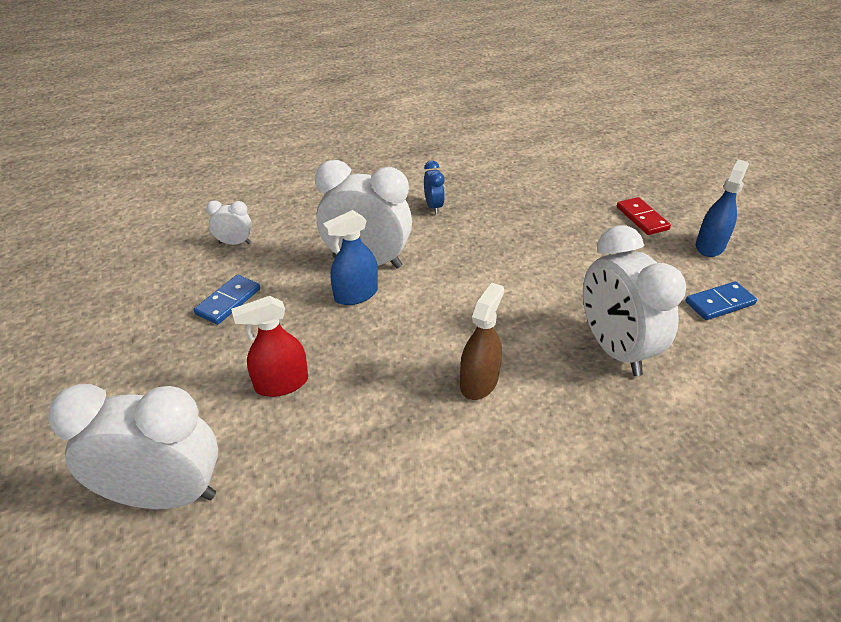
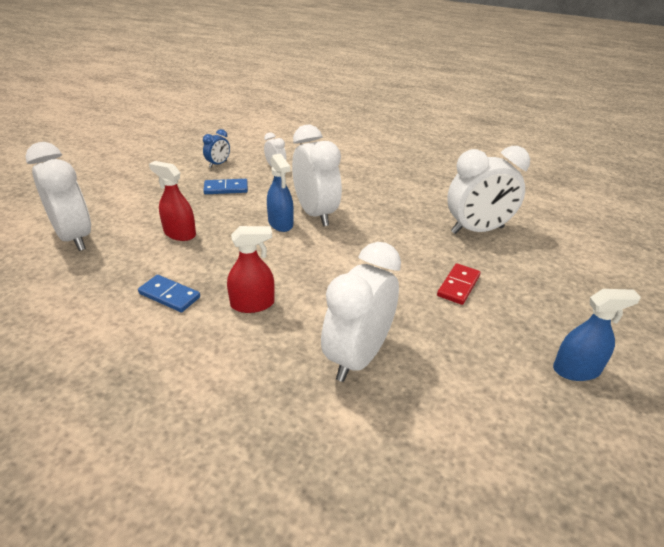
camera: 50 degrees right, 5 degrees down
(356, 294) = (280, 223): blue spray bottle -> blue spray bottle turned 135 degrees counterclockwise
(433, 207) = (407, 212): blue clock -> blue clock (218, 164)
(479, 382) = (252, 304): brown spray bottle -> red spray bottle
(504, 187) = (477, 230): none -> white clock
(642, 218) = (551, 313): red domino -> red domino (458, 286)
(719, 303) = (497, 404): blue domino -> blue domino (169, 295)

